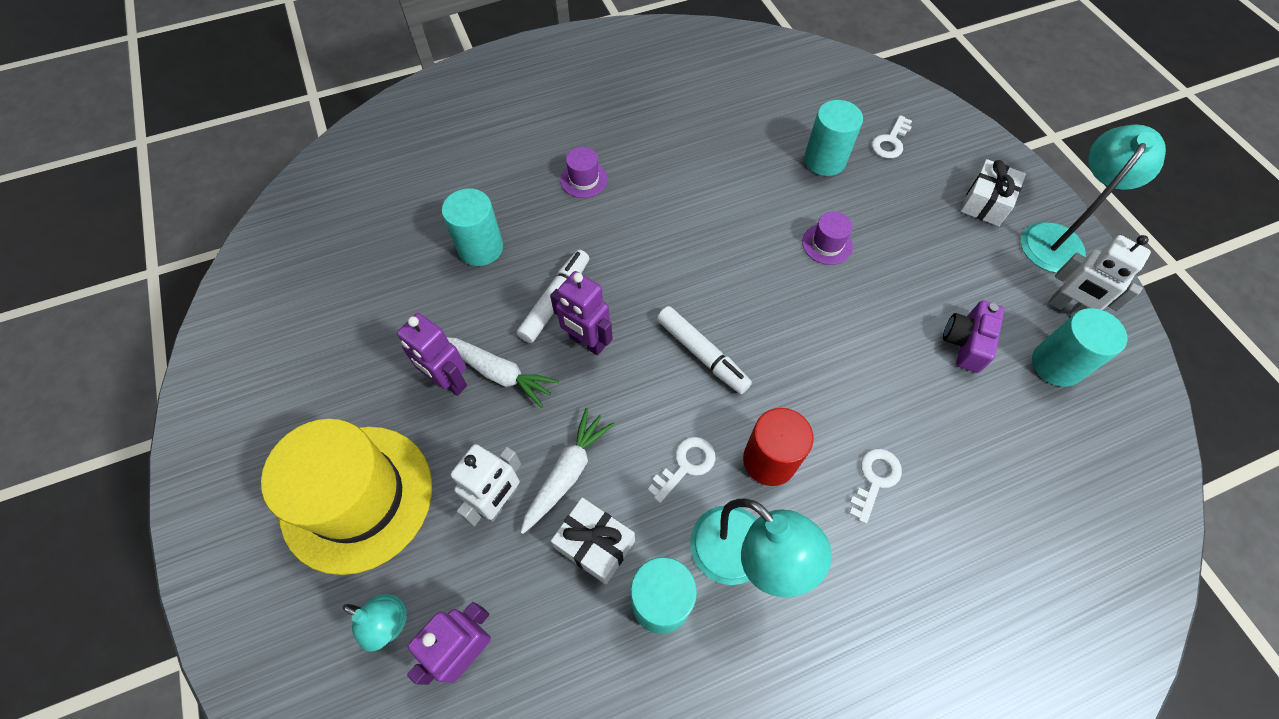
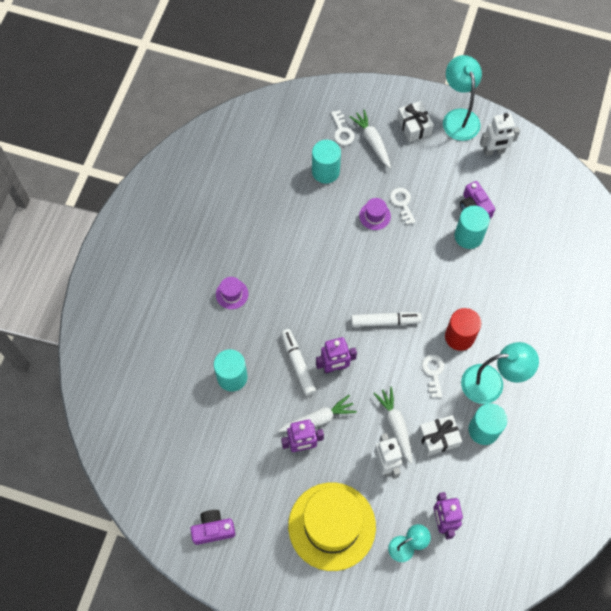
camera: 50 degrees left, 5 degrees up
(262, 362) = (213, 529): none -> purple camera
(875, 479) = (502, 303): white key -> white key (402, 203)
(914, 177) = (372, 142): none -> white carrot
(1056, 364) = (514, 183): turquoise cylinder -> turquoise cylinder (468, 236)

